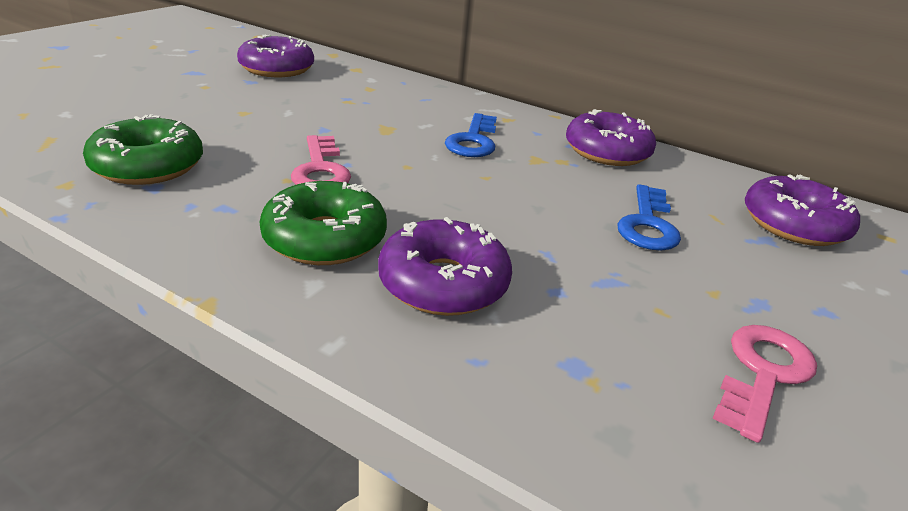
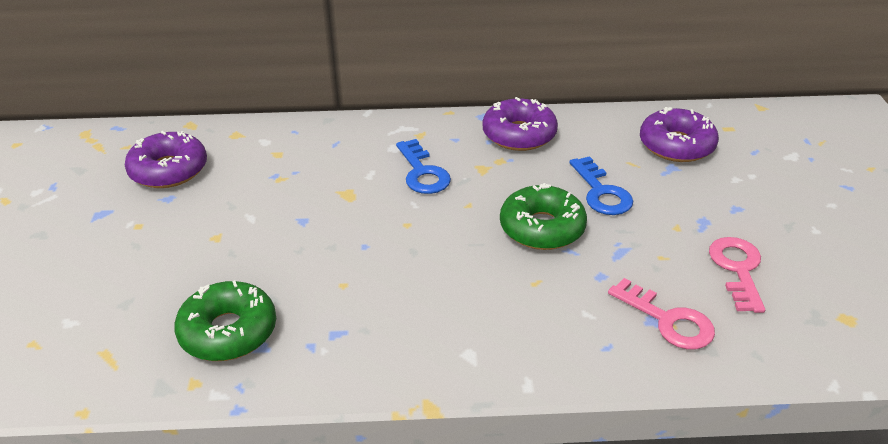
camera: 30 degrees left, 5 degrees up
(321, 170) = (355, 262): pink key -> pink key (668, 320)
(325, 238) = (433, 318): green donut -> green donut (542, 228)
(443, 283) = (538, 308): purple donut -> none

